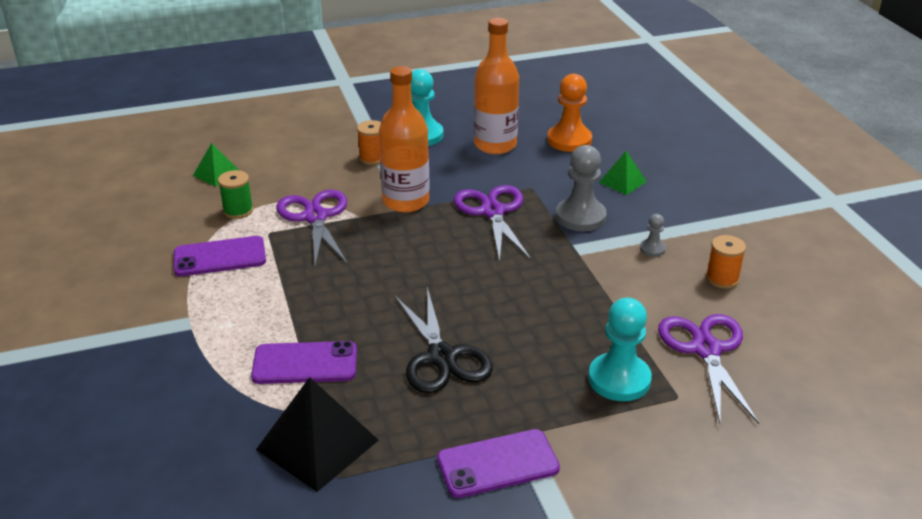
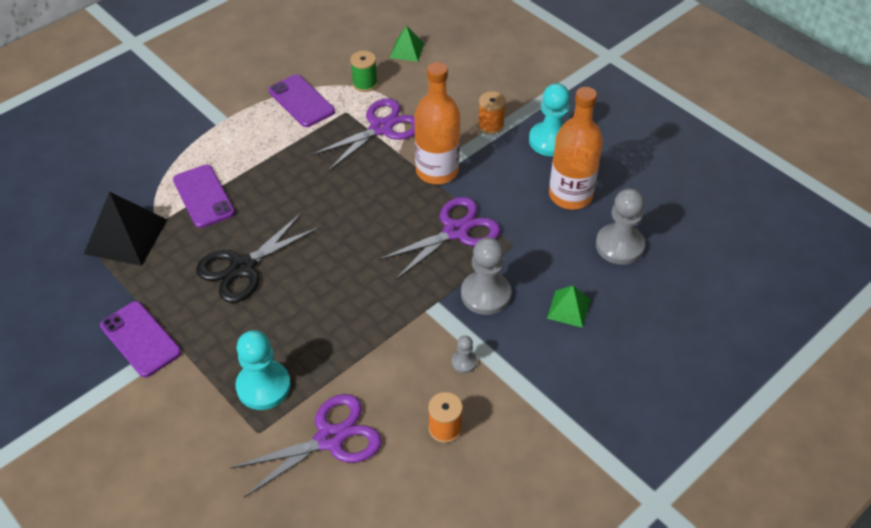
camera: 65 degrees right, 15 degrees up
(569, 140) = (619, 245): orange pawn -> grey pawn

